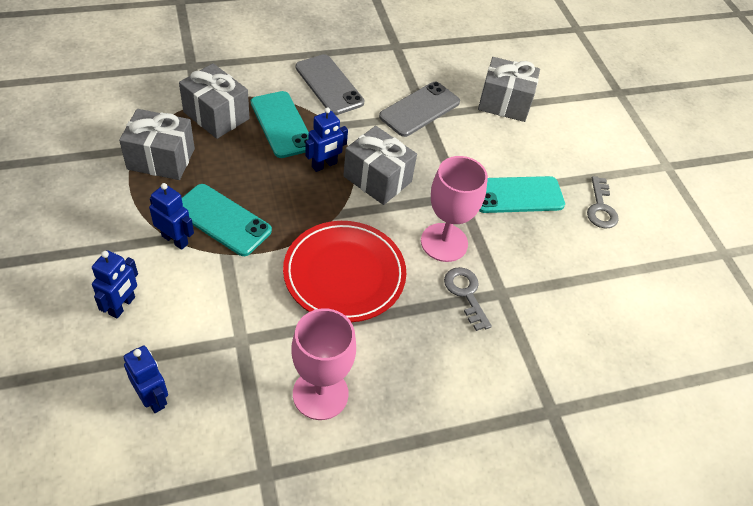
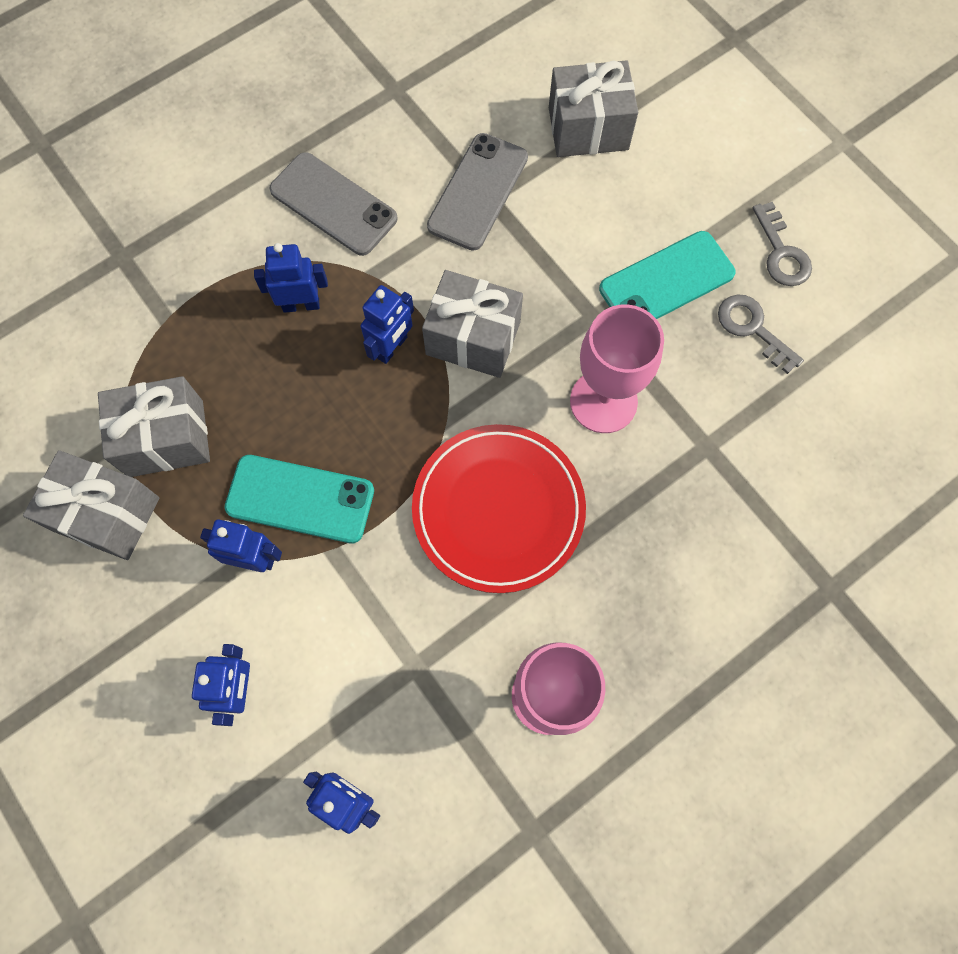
camera: 15 degrees left, 20 degrees up
(216, 115) = (203, 330): grey gift -> grey gift (107, 514)
(281, 124) = (301, 304): turquoise phone -> blue robot
(466, 294) = (663, 468): grey key -> grey key (753, 329)

